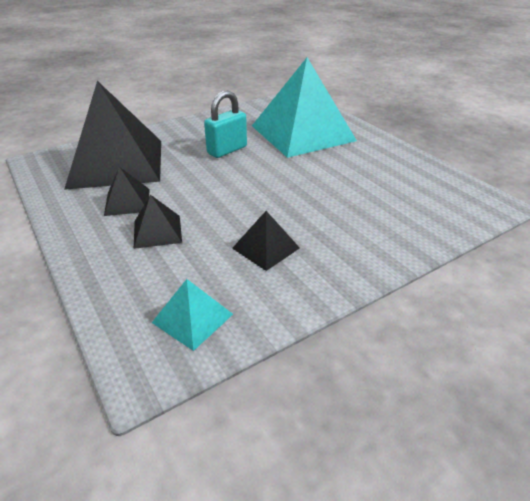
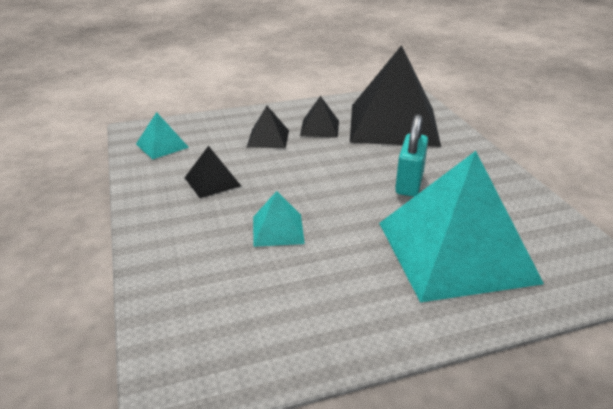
camera: 105 degrees right, 5 degrees down
(227, 150) = (409, 183): turquoise padlock -> turquoise padlock turned 45 degrees clockwise
(321, 195) = (278, 229): none -> turquoise pyramid

